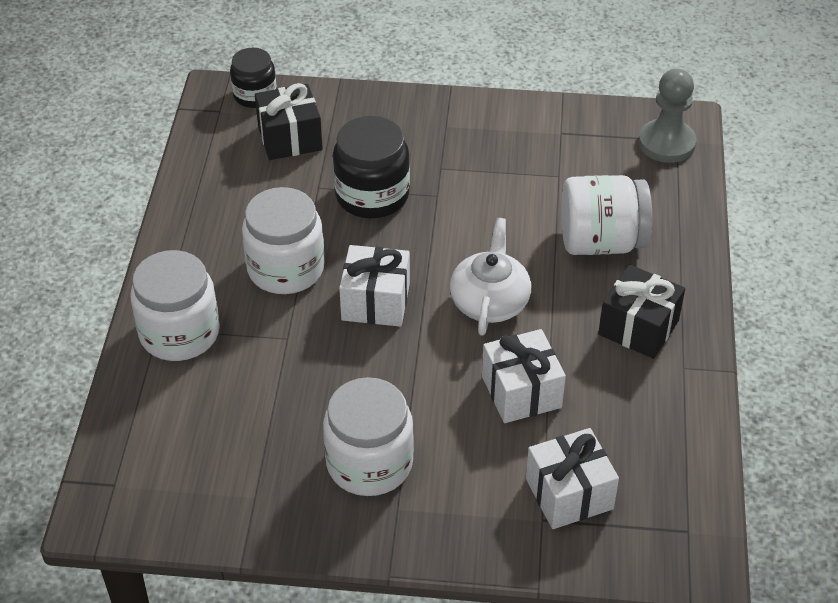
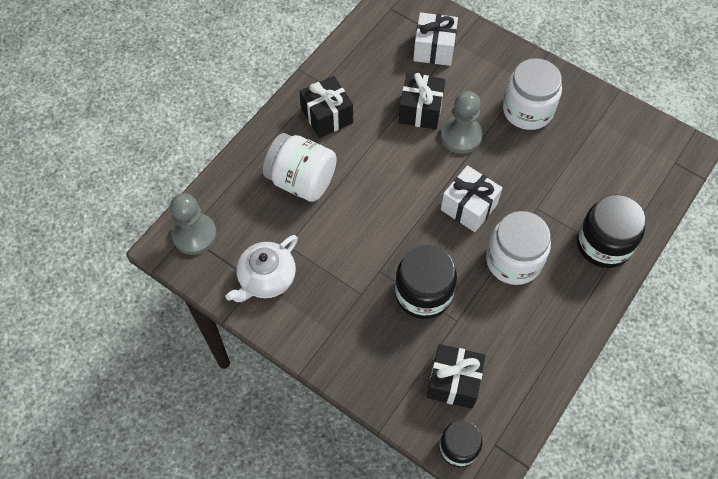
camera: 150 degrees left, 15 degrees up
(179, 333) = (603, 244): white jar -> black jar
(442, 383) = (461, 136): none -> grey pawn
(490, 301) = (399, 173): white teapot -> white teapot (266, 278)
(521, 392) = (420, 110): white gift -> black gift

